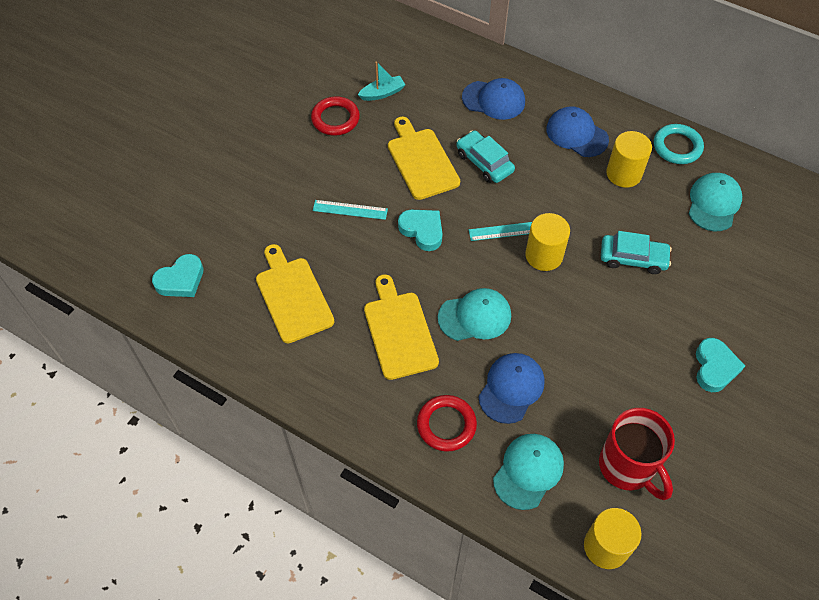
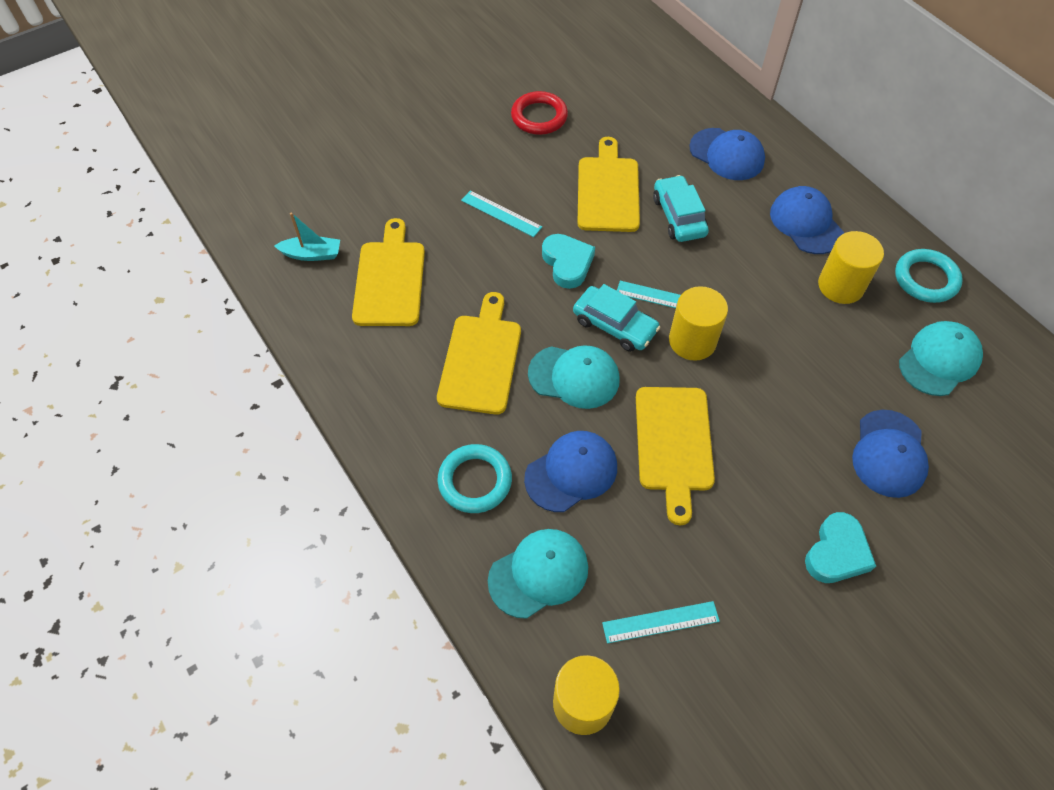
camera: 25 degrees right, 0 degrees up
(181, 280) = (288, 221): turquoise heart -> none
(382, 93) = (605, 107): turquoise boat -> turquoise boat (312, 254)
(446, 425) = (475, 481): red ring -> turquoise ring
(570, 337) = (674, 444): none -> yellow cutting board
(627, 467) = (660, 622): red mug -> turquoise ruler
(633, 258) = (800, 385): turquoise car -> turquoise car (614, 325)
(714, 284) = (889, 453): none -> blue cap

